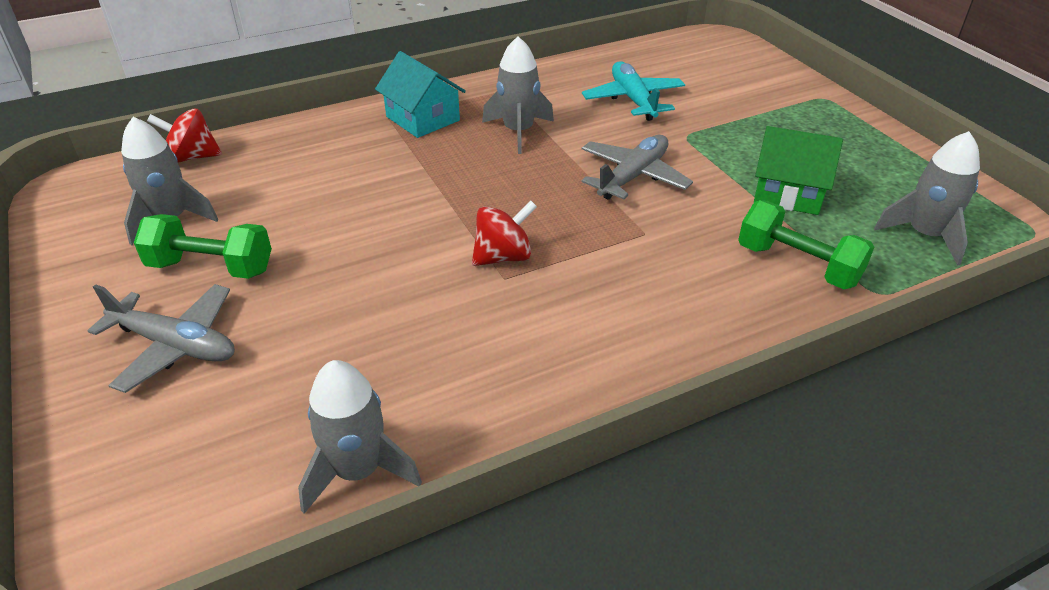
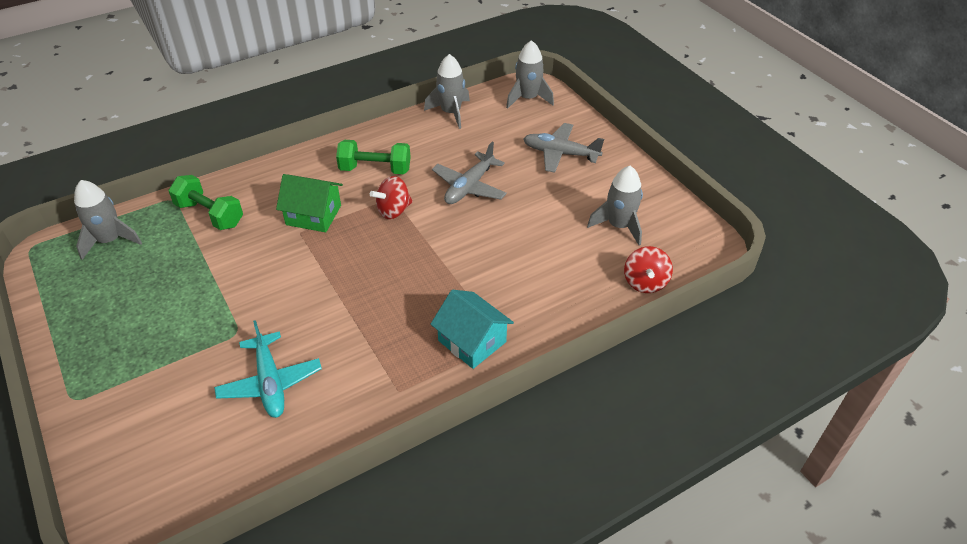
camera: 175 degrees right, 5 degrees up
(192, 157) = (645, 282): red spinning top -> red spinning top turned 105 degrees clockwise
(211, 267) = (569, 195): green dumbbell -> green dumbbell (375, 169)
(518, 131) = (384, 329): grey rocket -> grey rocket (528, 98)
(633, 176) = (295, 282): grey plane -> grey plane (469, 187)
(788, 193) = (182, 272): green house -> green house (313, 215)

